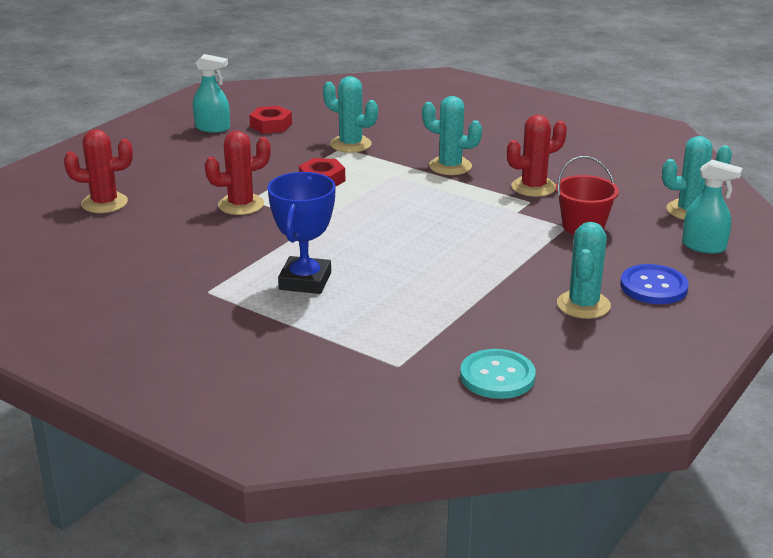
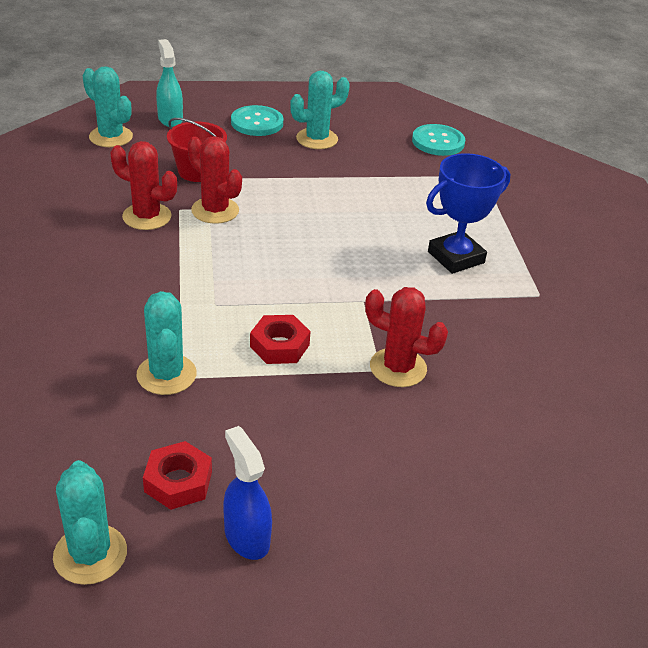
camera: 135 degrees left, 10 degrees up
(104, 203) = (529, 473): red cactus -> red cactus (215, 210)
(213, 128) = (246, 536): turquoise spray bottle -> blue spray bottle
(450, 166) = (151, 279): turquoise cactus -> turquoise cactus (90, 554)
(653, 287) = (257, 123): blue button -> turquoise button

